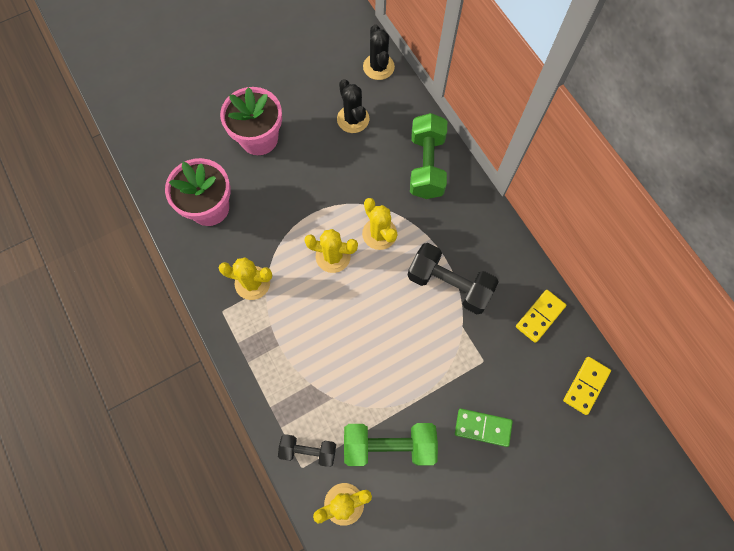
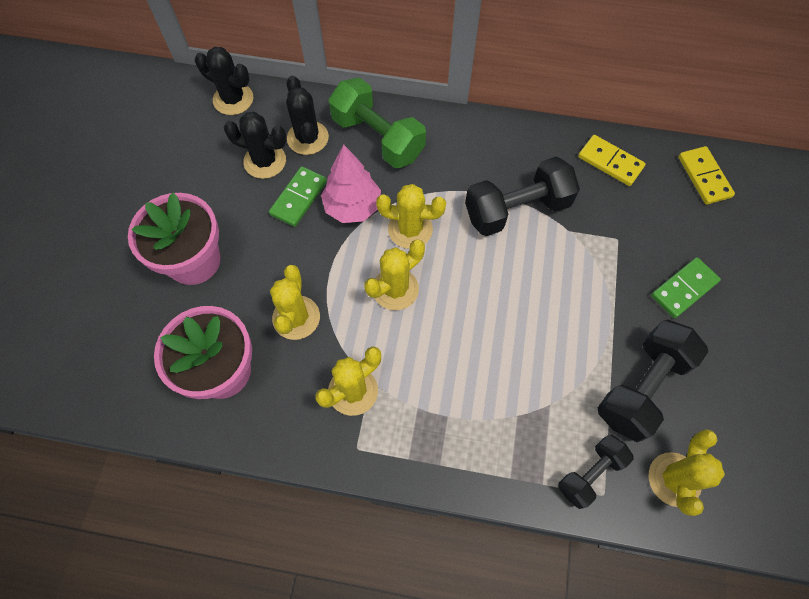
camera: 50 degrees left, 5 degrees down
(270, 218) = (296, 317): none -> yellow cactus
(345, 157) = (299, 198): none -> green domino
(366, 190) = (352, 207): none -> pink tree
(389, 445) = (642, 387): green dumbbell -> black dumbbell
(390, 128) = (307, 138): none -> black cactus
(540, 316) = (610, 162): yellow domino -> yellow domino turned 45 degrees counterclockwise

